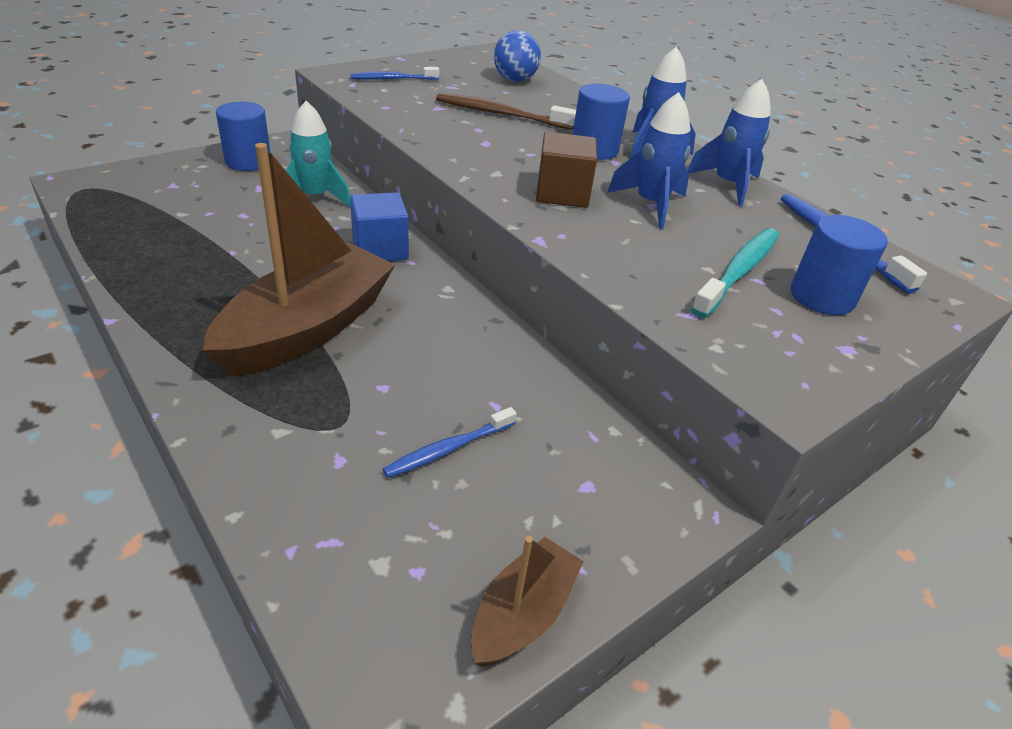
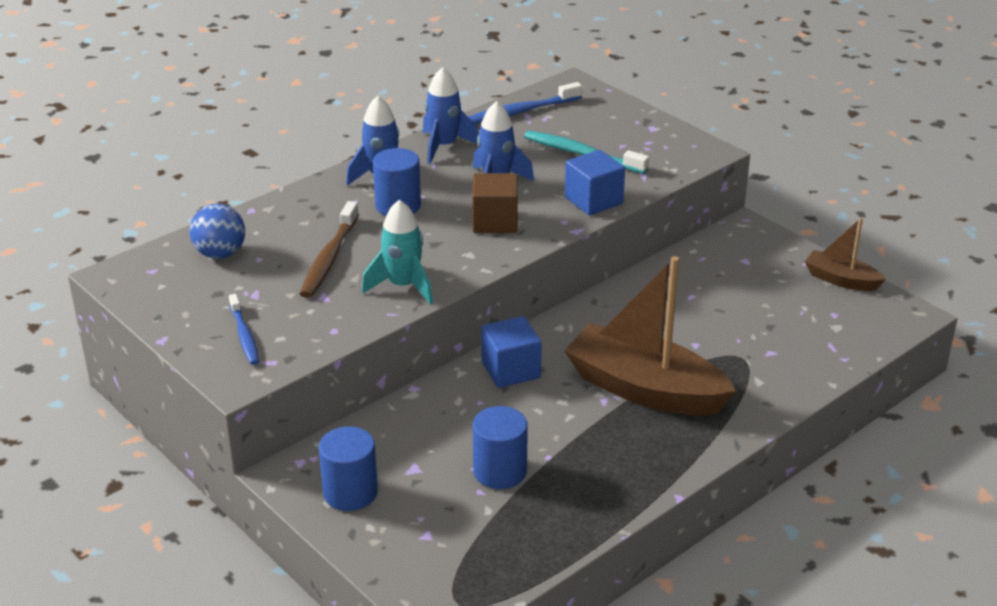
camera: 90 degrees left, 5 degrees down
(315, 197) = (422, 426): turquoise rocket -> turquoise rocket (403, 286)
(448, 449) = (741, 311): blue toothbrush -> none
(613, 262) = (593, 200): none -> blue cube
(821, 297) = (599, 128): blue cylinder -> blue cylinder (500, 471)

